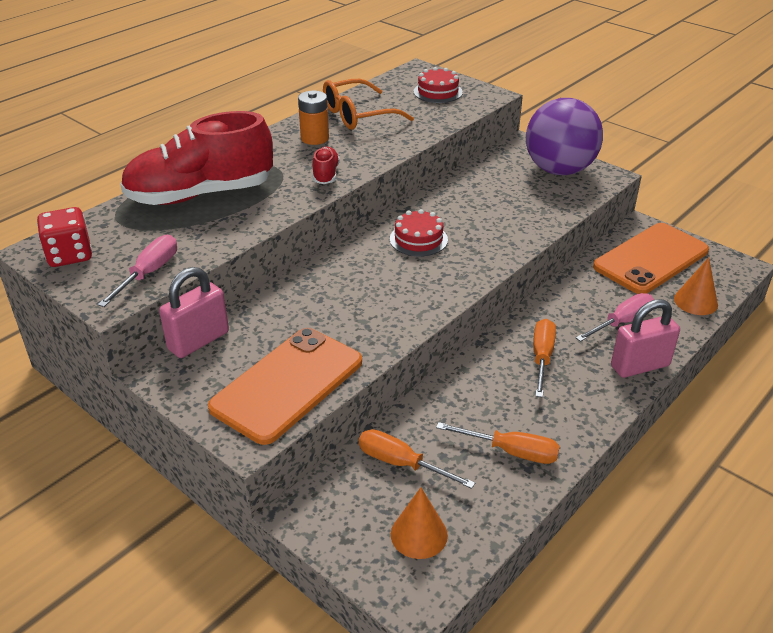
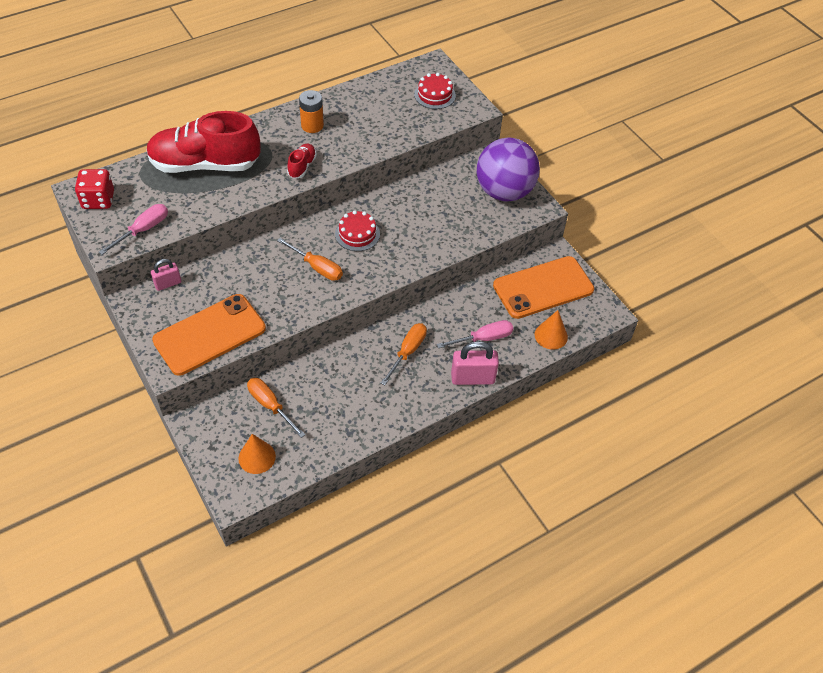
camera: 15 degrees right, 15 degrees up
(198, 341) = (168, 284): pink padlock -> pink padlock, size x0.60
(357, 115) = (357, 107): orange glasses -> none
(511, 452) = (345, 418): orange screwdriver -> orange screwdriver (317, 267)

